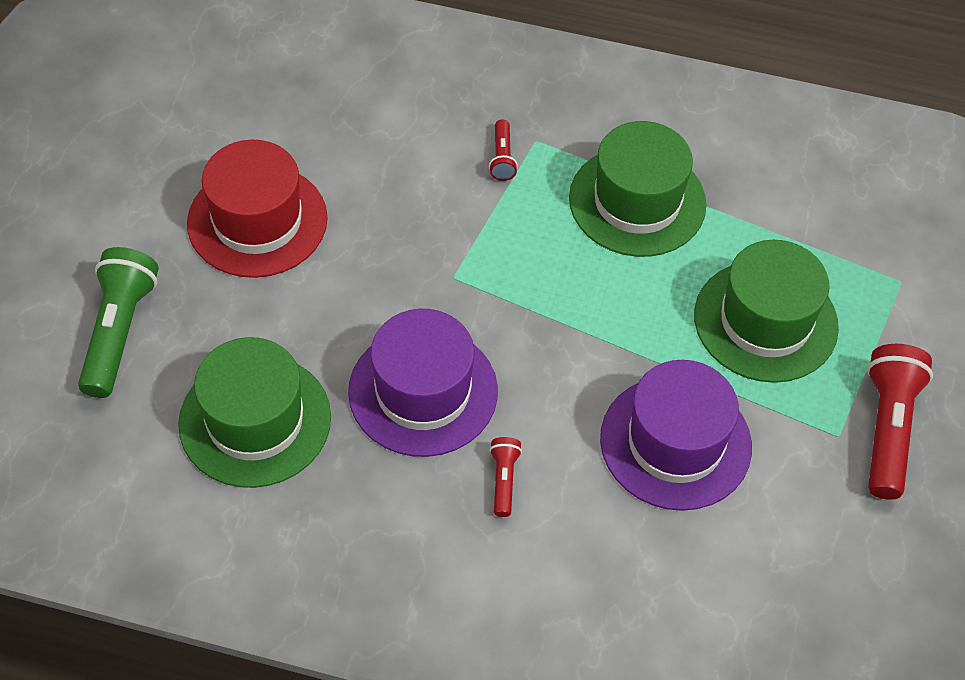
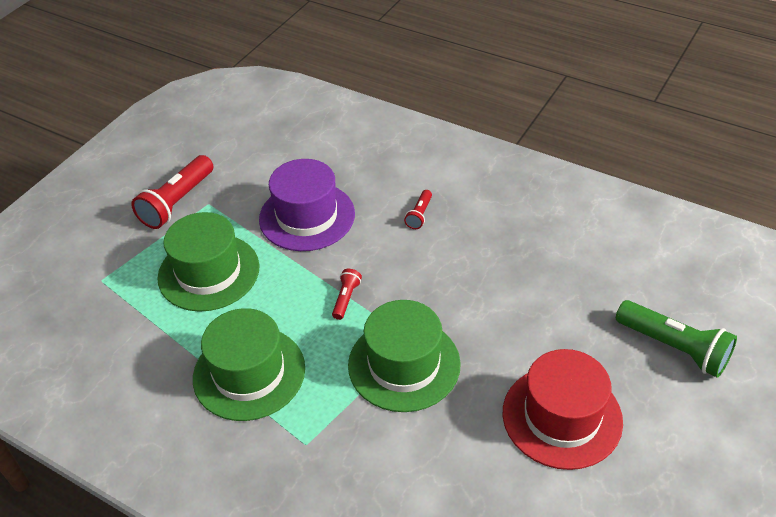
camera: 160 degrees left, 10 degrees down
(119, 331) = (674, 347): green flashlight -> green flashlight turned 75 degrees counterclockwise
(255, 420) = (573, 272): green hat -> green hat (404, 364)
(423, 391) = (456, 270): purple hat -> none
(502, 158) = (341, 433): red flashlight -> red flashlight (346, 298)

